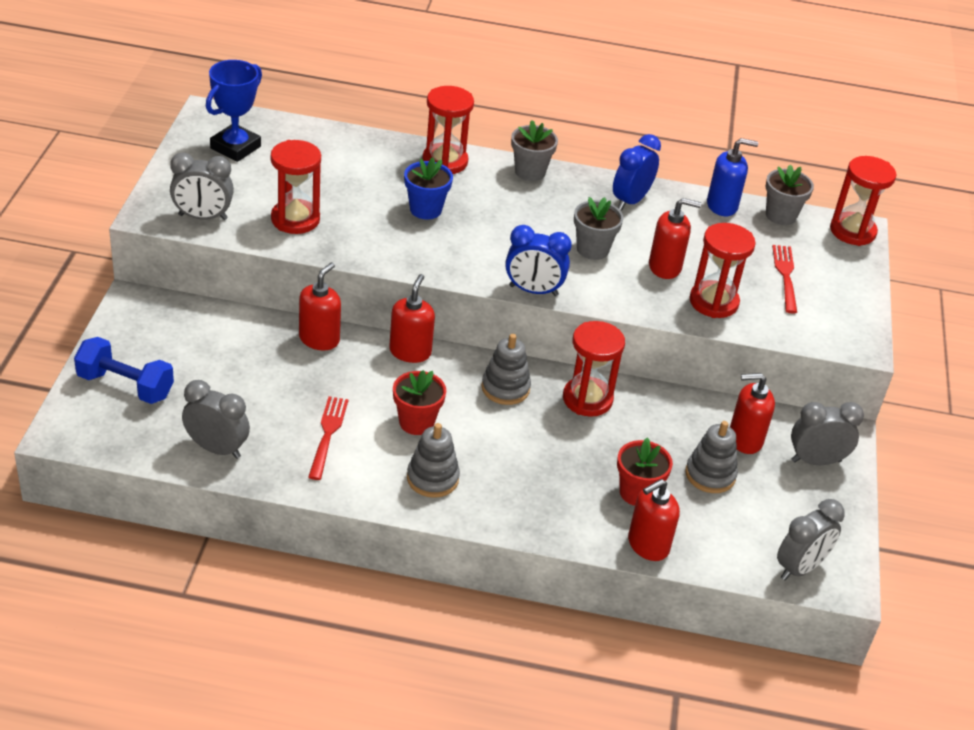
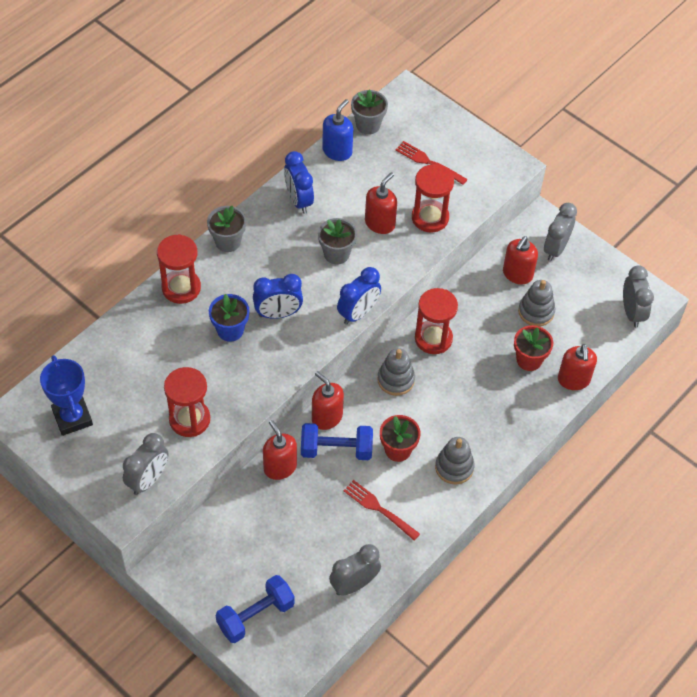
camera: 55 degrees left, 15 degrees up
(376, 373) = (336, 449): none -> blue dumbbell
(476, 234) = (278, 314): none -> blue clock
(852, 231) = (408, 97): red hourglass -> none

